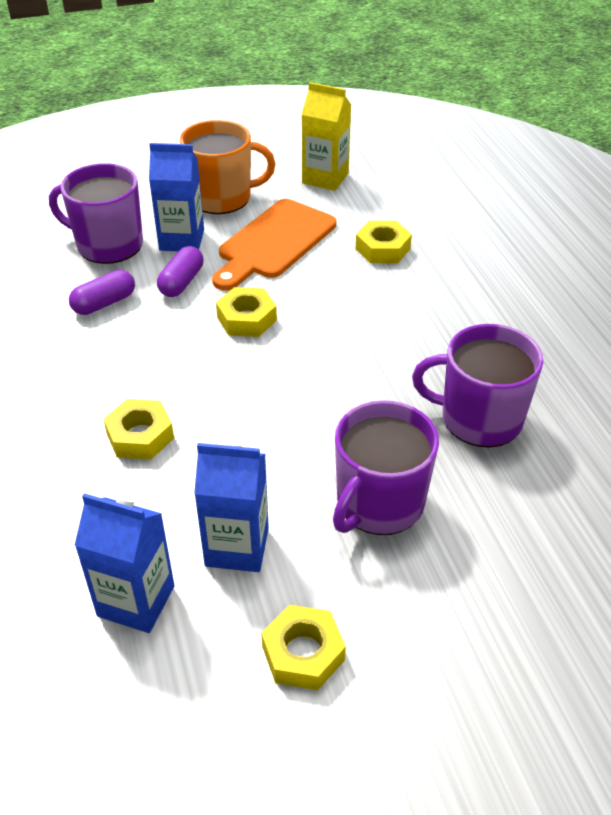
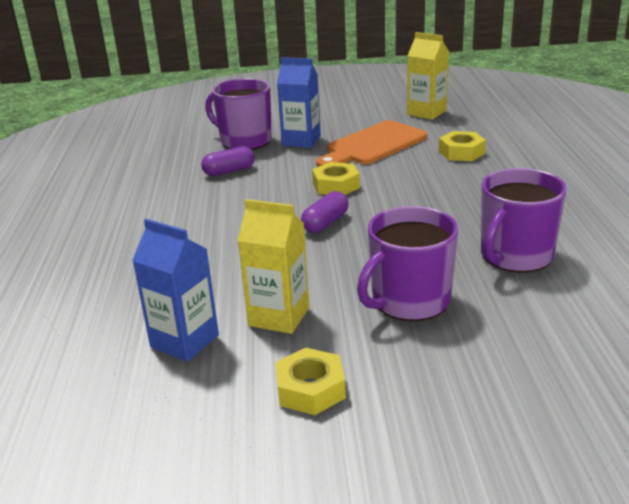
camera: 15 degrees right, 15 degrees down
(140, 436) = (227, 245): yellow nut -> none
(181, 282) = (292, 163): purple capsule -> purple capsule (325, 223)
(222, 198) = (341, 120): orange mug -> none
(237, 547) = (279, 316): blue carton -> yellow carton
(479, 418) = (515, 256): purple mug -> purple mug turned 75 degrees counterclockwise

